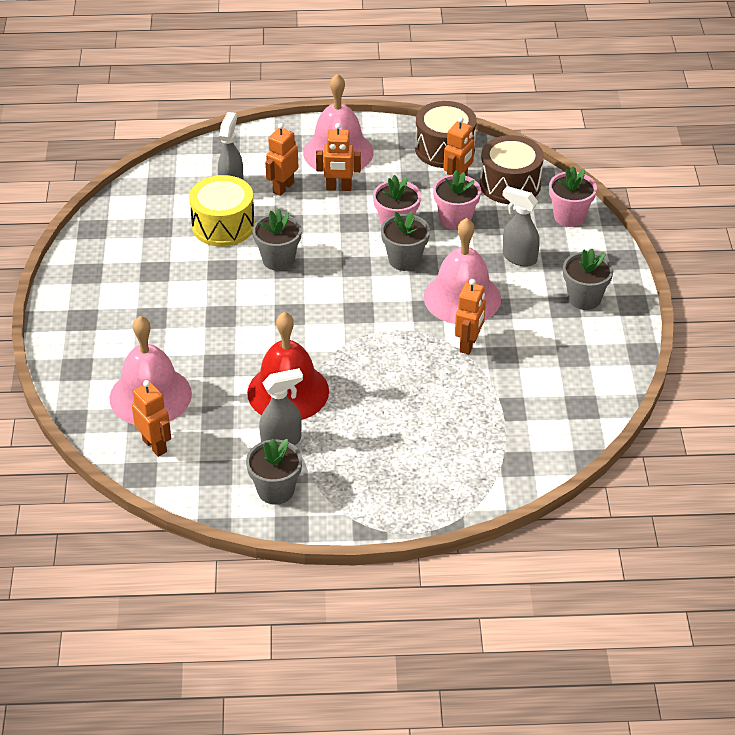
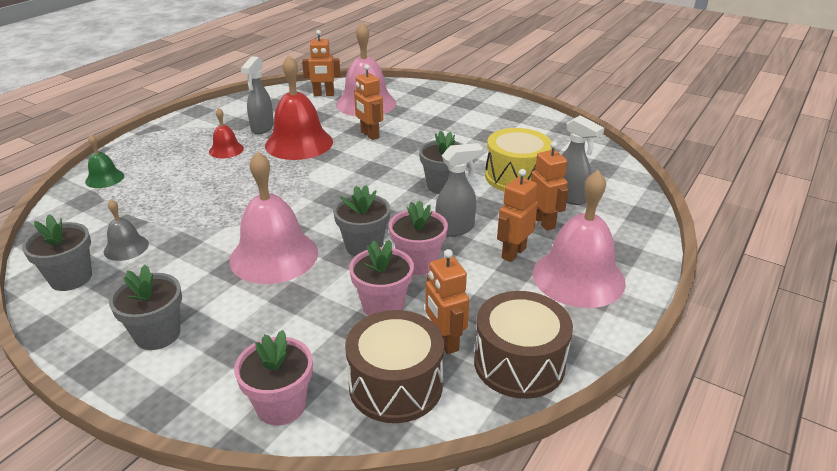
camera: 125 degrees right, 10 degrees down
(275, 490) = (230, 115): grey flower pot -> grey flower pot (71, 278)
(350, 435) = (226, 150): none -> red bell
(469, 344) = (219, 233): orange robot -> orange robot (369, 135)
(479, 482) = (104, 178): none -> green bell
(519, 258) = (273, 320): grey spray bottle -> grey spray bottle (455, 229)
(538, 382) = (126, 247): none -> grey bell

